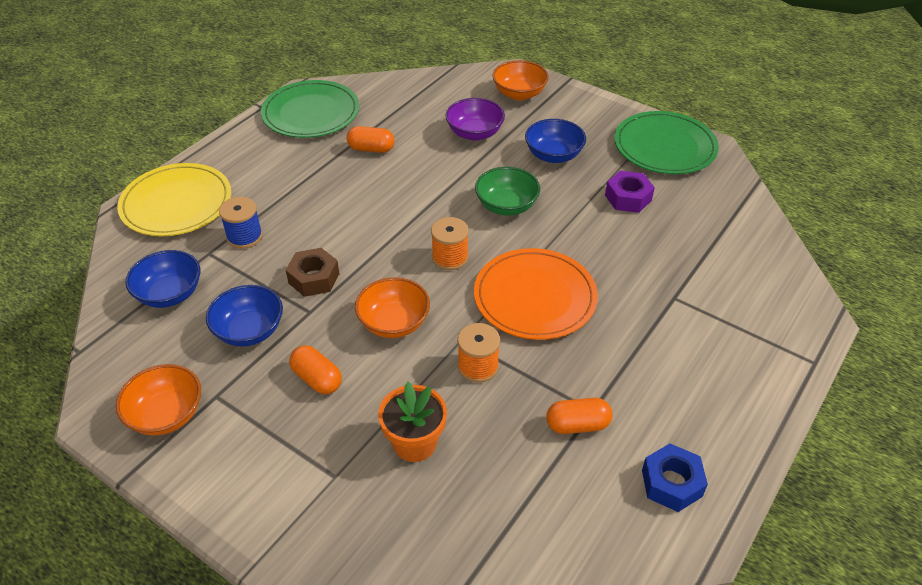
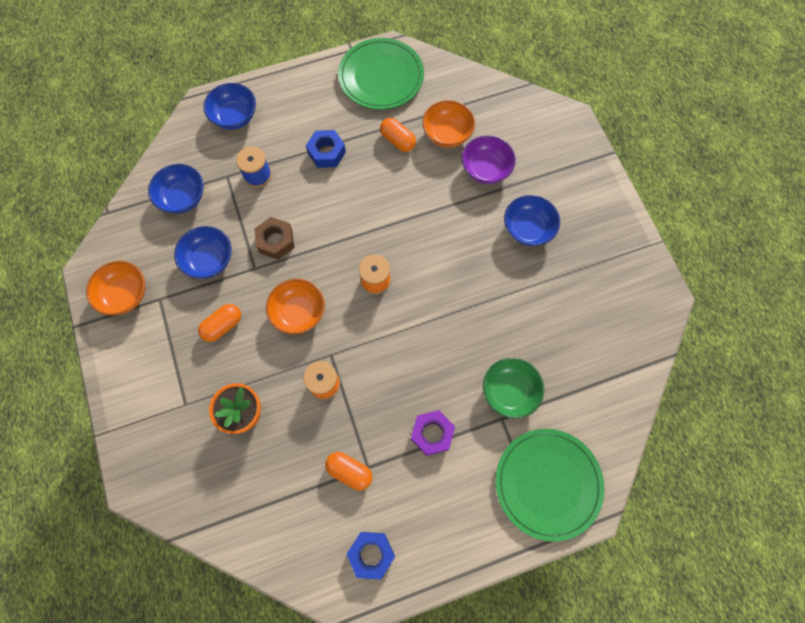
camera: 35 degrees right, 25 degrees up
(176, 203) = (235, 117): yellow plate -> blue bowl
(306, 187) = (326, 152): none -> blue nut
(317, 379) = (223, 326): orange capsule -> orange capsule turned 60 degrees clockwise
(506, 206) = (451, 257): green bowl -> green bowl (509, 391)
(519, 94) = (555, 146): orange bowl -> orange bowl (447, 134)
(535, 297) = (405, 353): orange plate -> none
(628, 198) = (549, 307): purple nut -> purple nut (432, 434)
(664, 147) = (625, 274): green plate -> green plate (548, 483)

